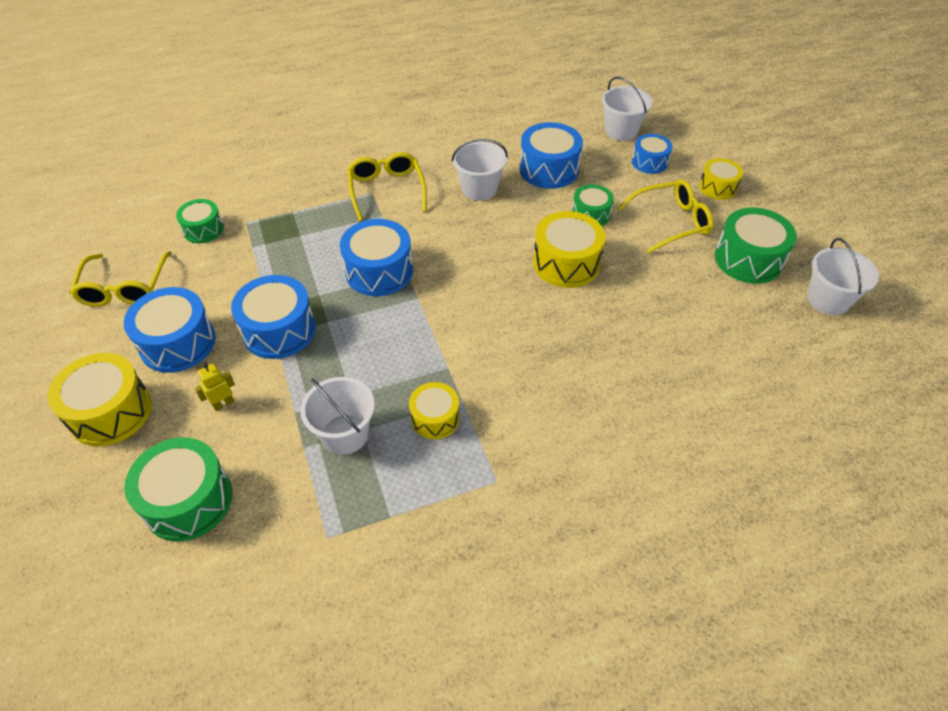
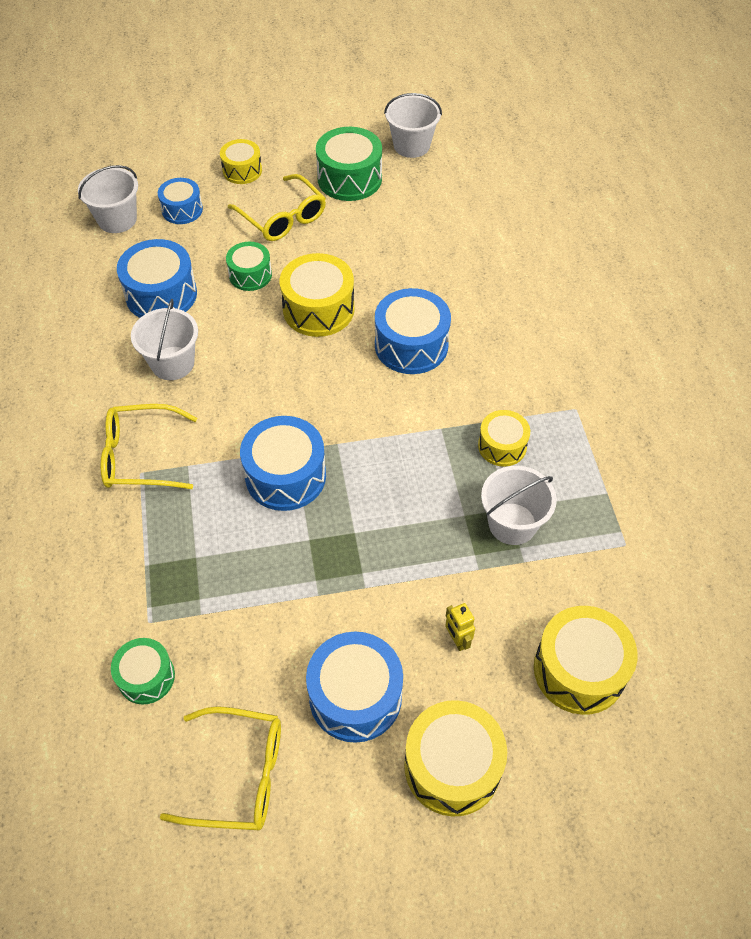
camera: 80 degrees left, 5 degrees up
(188, 500) = (579, 670): green drum -> yellow drum
(279, 330) = (357, 583): blue drum -> blue drum (411, 345)
(670, 222) = (282, 217): yellow glasses -> yellow glasses turned 150 degrees clockwise

